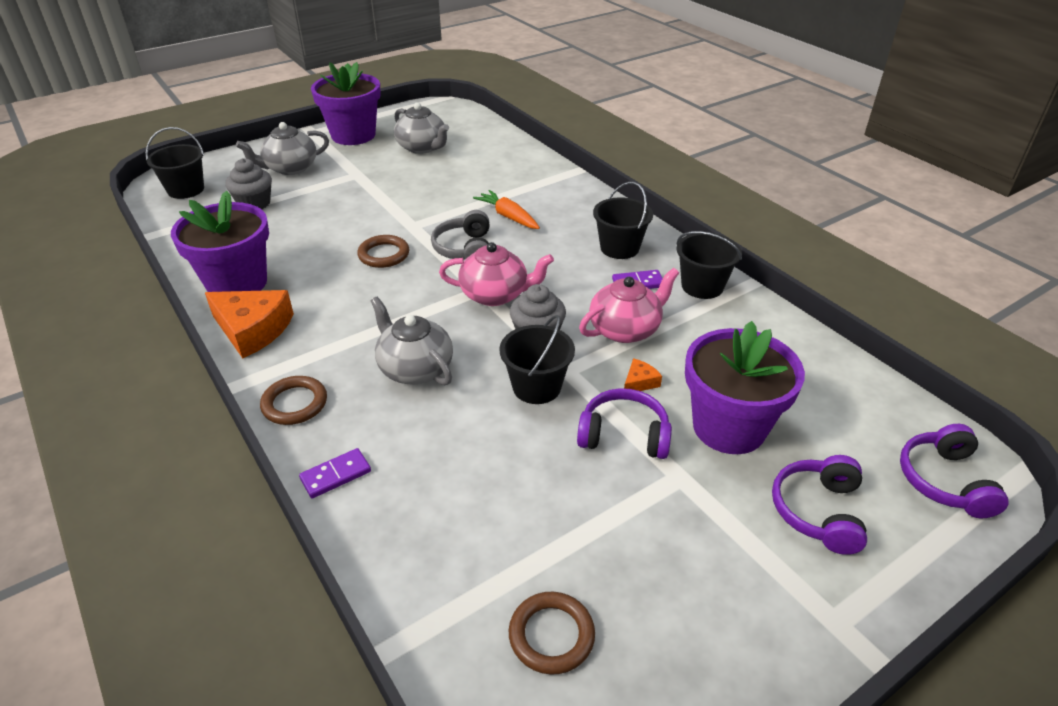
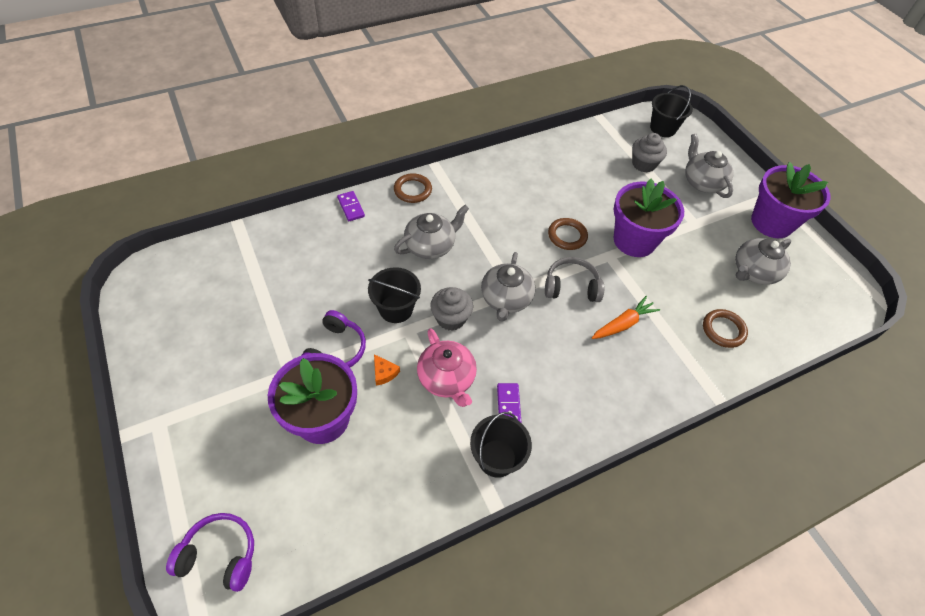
camera: 95 degrees right, 15 degrees up
(237, 283) = (538, 161): purple flower pot -> purple flower pot (634, 240)
(252, 329) = (486, 170): orange cheese -> none
(495, 294) = (506, 299): pink teapot -> grey teapot
(551, 635) = (215, 285): brown ring -> brown ring (723, 330)
(619, 248) = (566, 403): black bucket -> none
(818, 511) = (231, 447): purple headphones -> none

